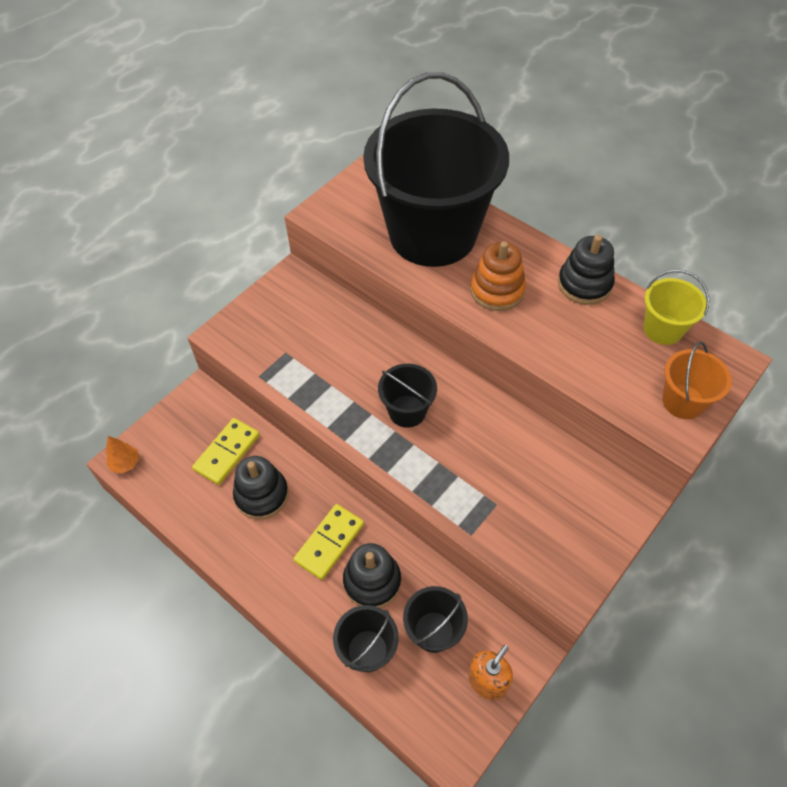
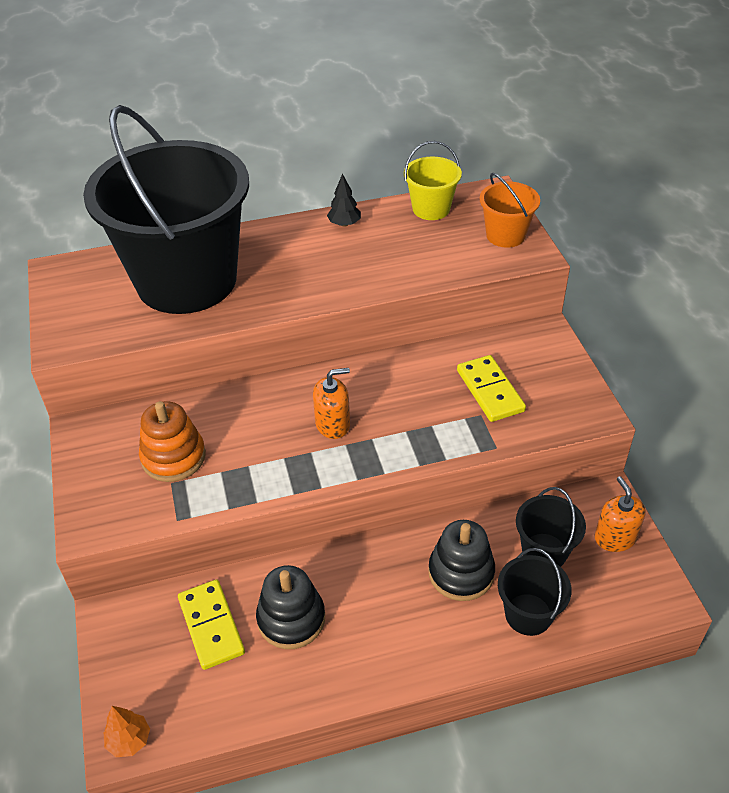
camera: 55 degrees left, 10 degrees down
(329, 543) = (394, 586): yellow domino -> yellow domino (490, 391)
(407, 411) = (333, 424): black bucket -> orange soap dispenser
(497, 290) = (295, 274): orange stacking toy -> orange stacking toy (173, 457)
(584, 284) = (344, 224): black stacking toy -> black tree

